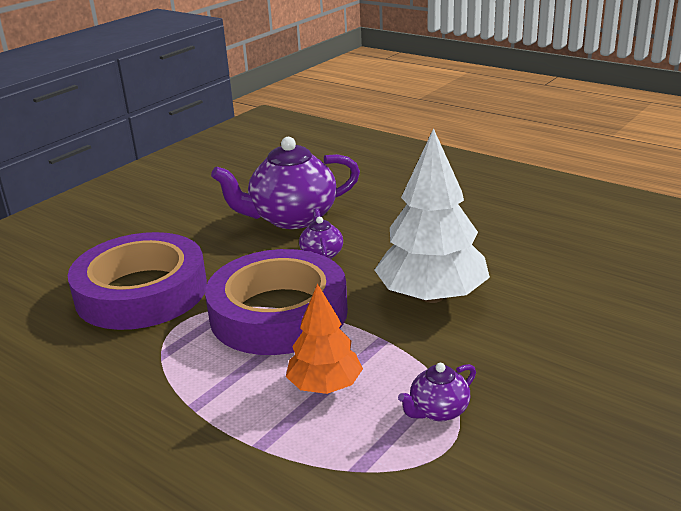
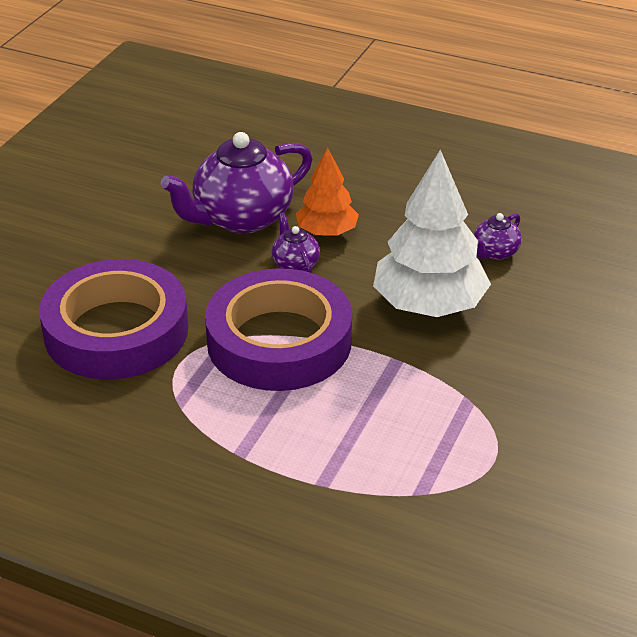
camera: 15 degrees left, 10 degrees up
(325, 386) = (359, 416): orange tree -> orange tree (326, 232)
(438, 411) = (473, 428): purple teapot -> purple teapot (495, 253)

